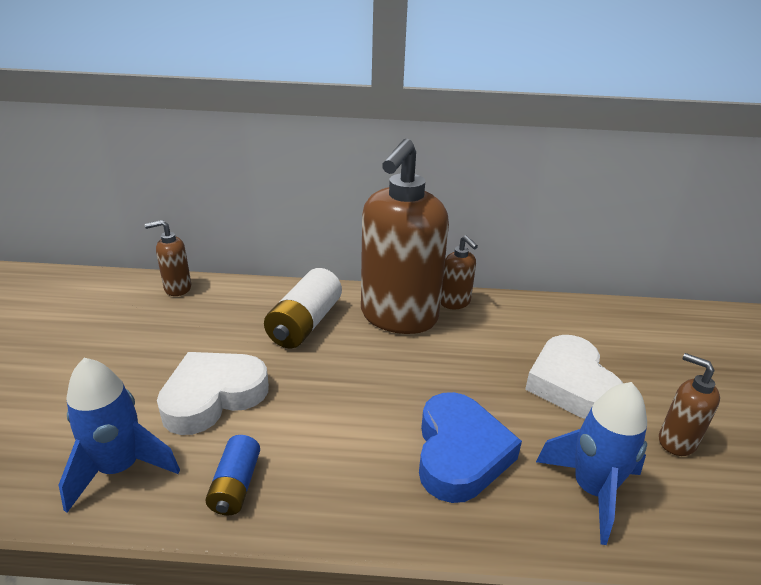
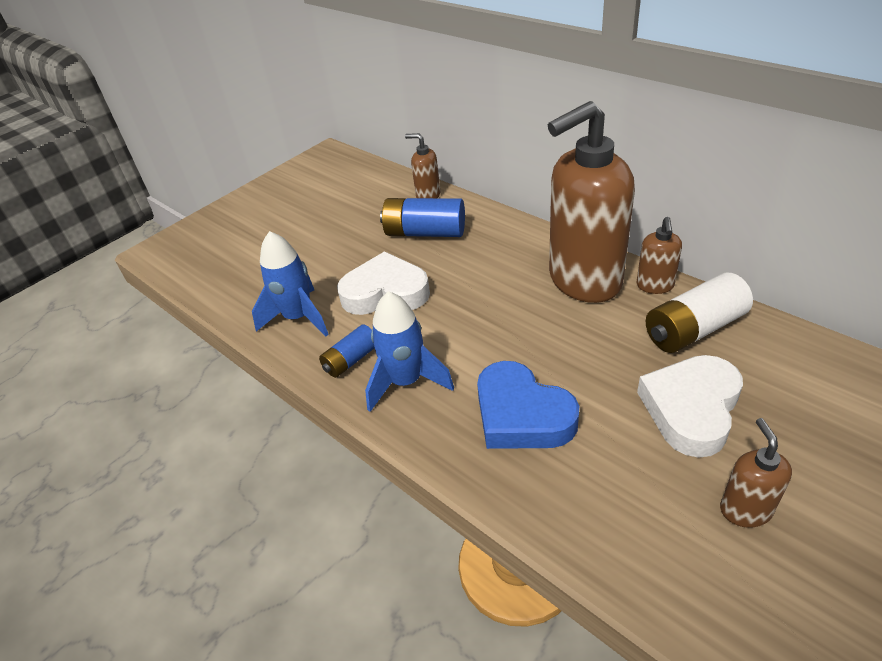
camera: 45 degrees right, 10 degrees up
(206, 323) = (425, 232): none -> blue battery
(305, 324) = (497, 259): white battery -> white battery (694, 329)
(460, 453) = (521, 415): blue heart -> blue heart turned 90 degrees clockwise
(592, 490) = (604, 499): blue rocket -> blue rocket (406, 382)

